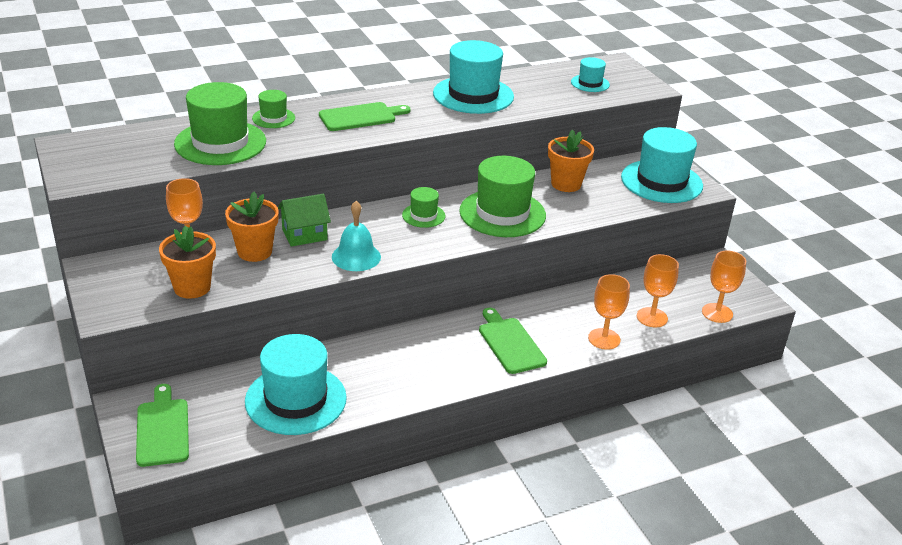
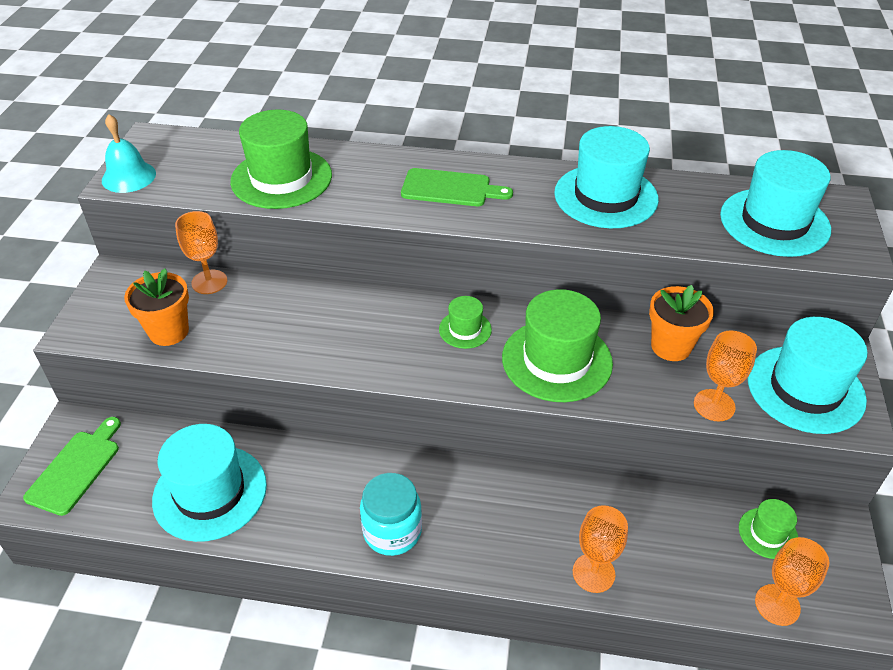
camera: 35 degrees right, 10 degrees up
(254, 252) = (260, 311): orange flower pot -> none
(273, 118) = (360, 163): green hat -> green hat (768, 533)
(304, 235) = (324, 308): green house -> none
(356, 257) = (349, 357): turquoise bell -> turquoise bell (129, 177)
(456, 368) = (392, 531): none -> turquoise jar
(510, 343) = (478, 526): green cutting board -> none
(590, 83) = (774, 222): turquoise hat -> turquoise hat, size x2.02
(652, 317) = (680, 570): orange goblet -> orange goblet (714, 405)

